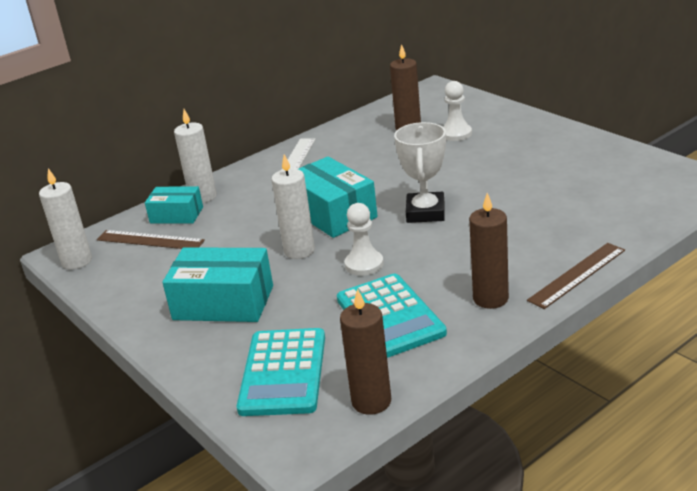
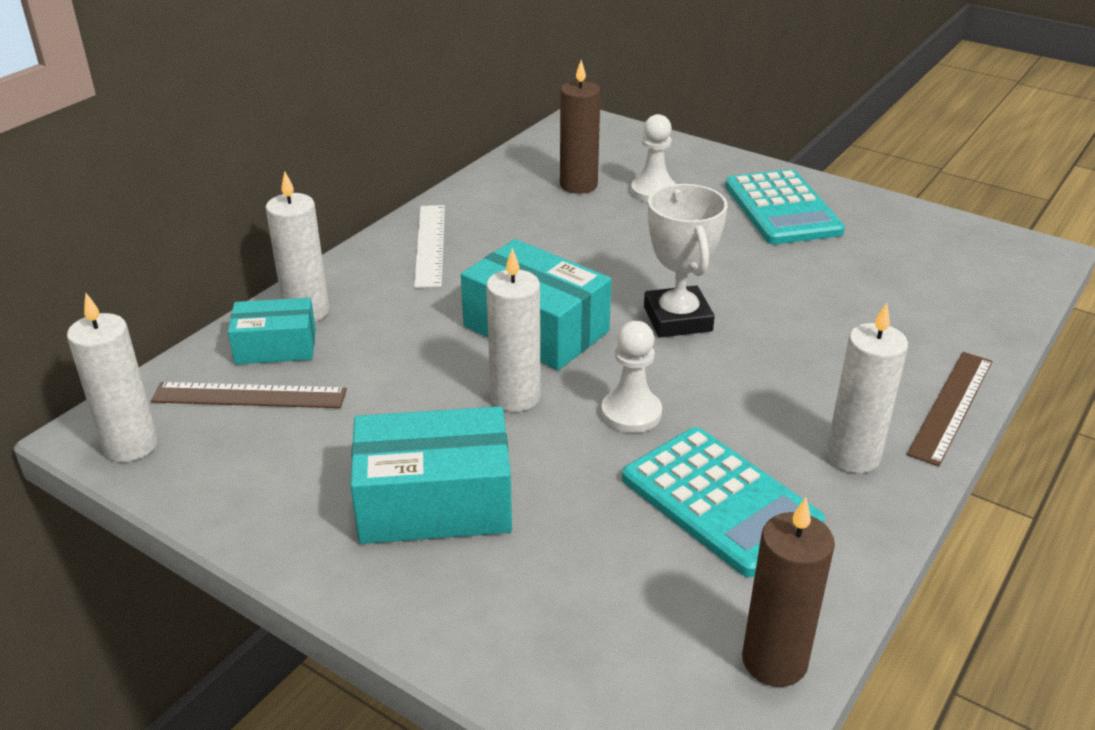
camera: 20 degrees left, 5 degrees up
(283, 373) = (603, 624): turquoise calculator -> turquoise calculator (782, 209)
(490, 299) = (853, 456): brown candle -> white candle

